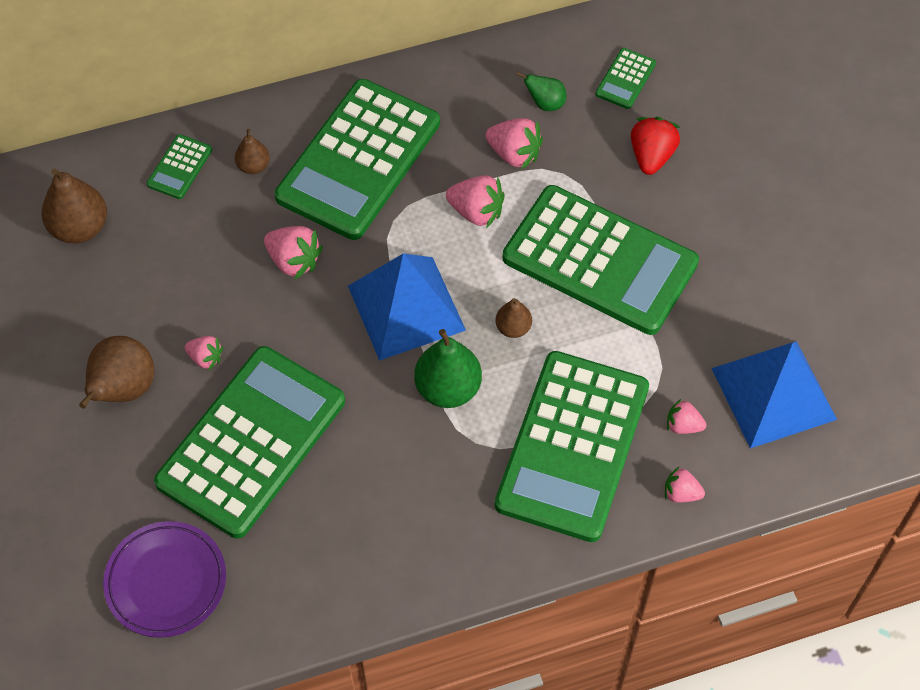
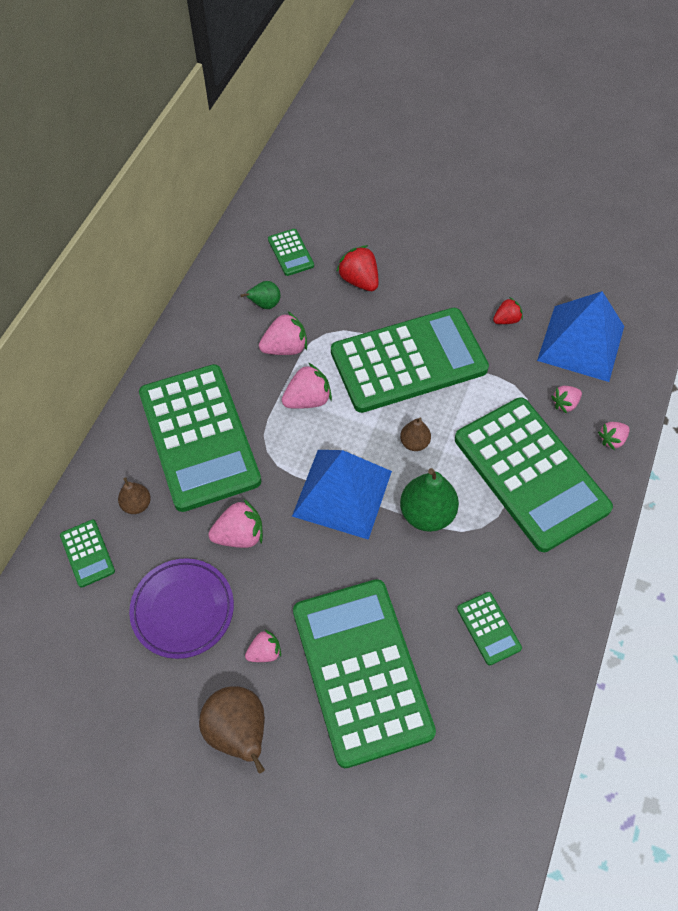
camera: 50 degrees left, 0 degrees up
(80, 228) = (67, 661): brown pear -> none
(166, 582) = (429, 818): purple plate -> purple plate (183, 610)
(378, 515) = (488, 628): none -> green calculator
(734, 310) = (506, 320): none -> red strawberry

